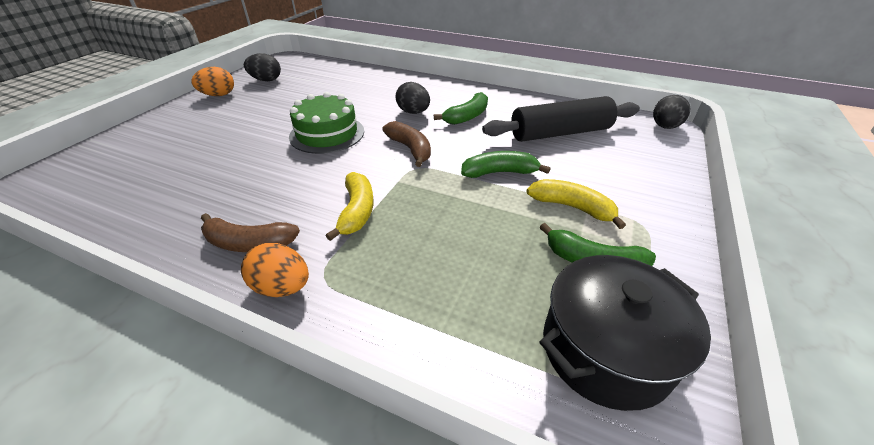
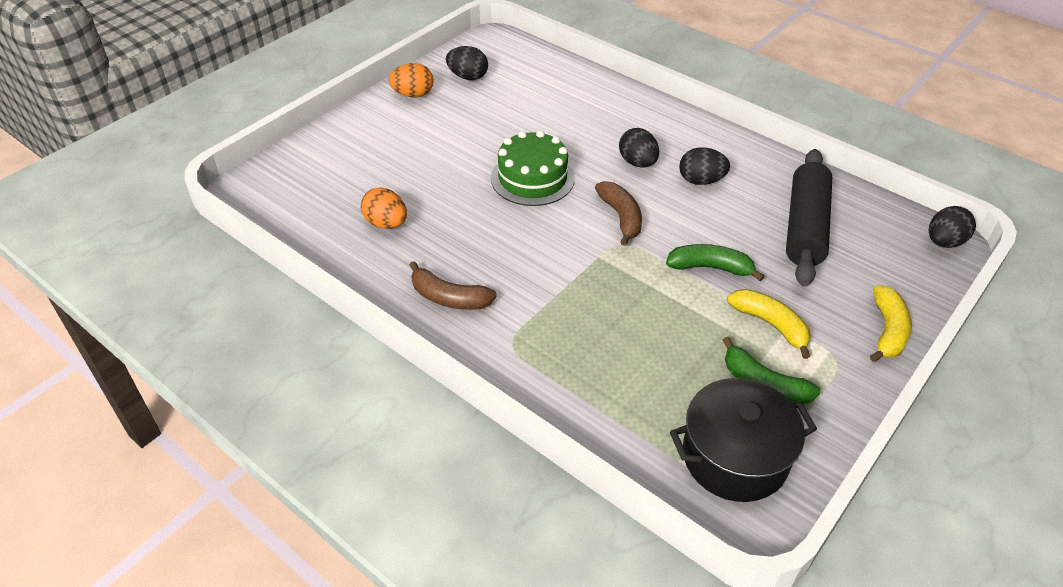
camera: 15 degrees right, 5 degrees up
(282, 287) = (477, 346): orange egg -> orange egg (386, 223)
(357, 211) = (551, 284): yellow banana -> yellow banana (887, 330)
(467, 116) = (701, 181): green banana -> black egg
(560, 133) = (805, 227): black rolling pin -> black rolling pin turned 75 degrees counterclockwise

